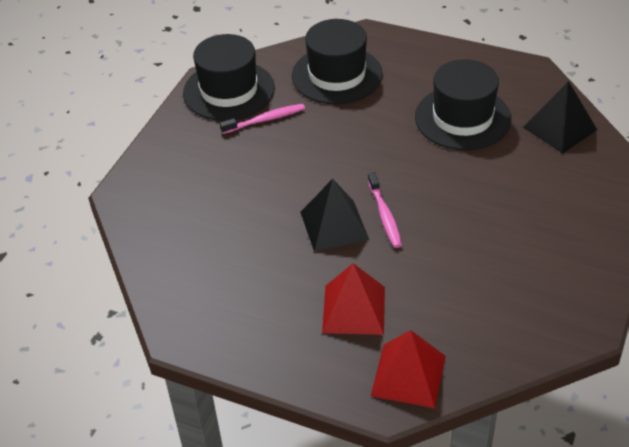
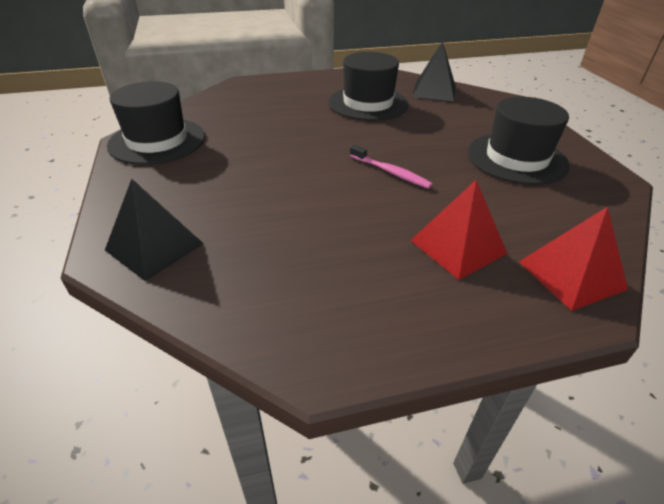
camera: 40 degrees left, 5 degrees down
(265, 120) = (213, 148): pink toothbrush -> none
(334, 225) = (360, 194): black pyramid -> black pyramid (154, 247)
(337, 75) = (245, 107): black hat -> black hat (516, 158)

